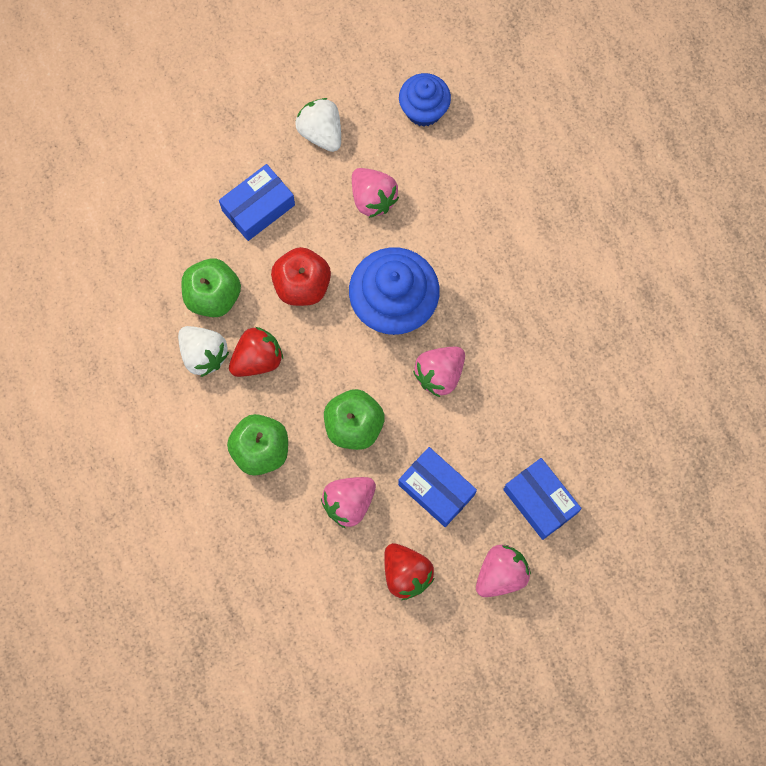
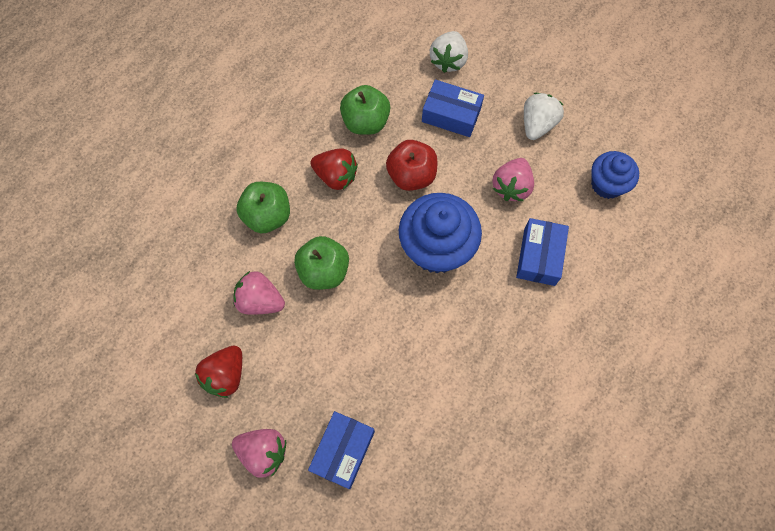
camera: 60 degrees right, 5 degrees down
(204, 354) = (318, 139): white strawberry -> white strawberry (448, 60)
(436, 489) = (307, 361): blue box -> blue box (539, 256)
(439, 374) = (402, 312): pink strawberry -> none

